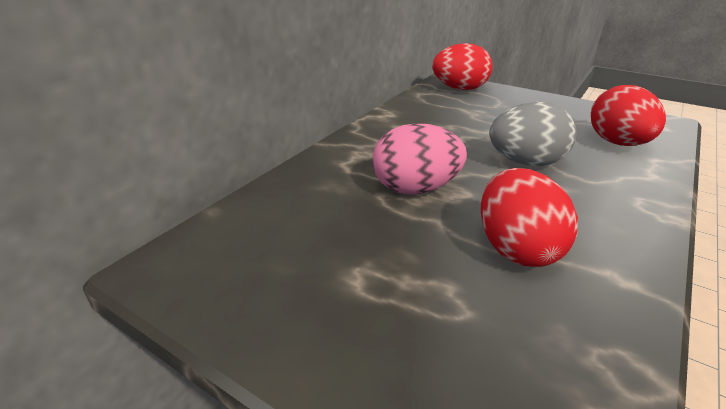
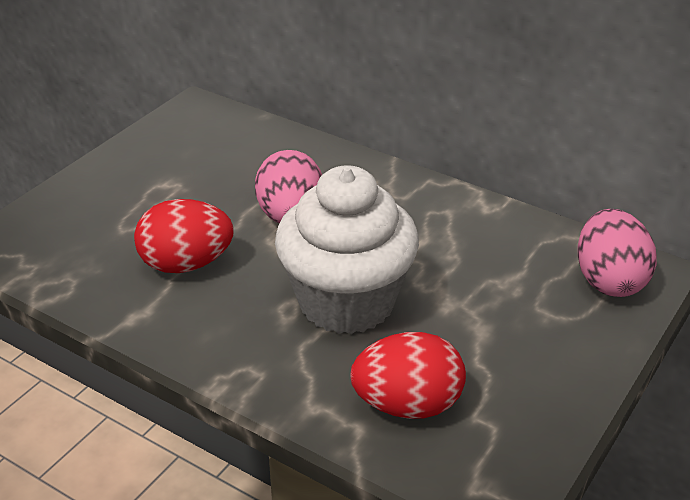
camera: 90 degrees right, 5 degrees up
(460, 89) = (609, 281): red egg -> pink egg
(526, 162) = (346, 302): grey egg -> white cupcake

